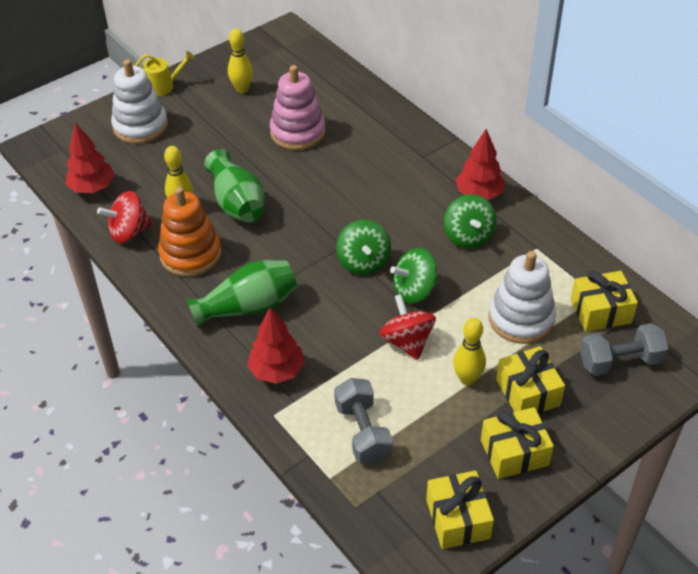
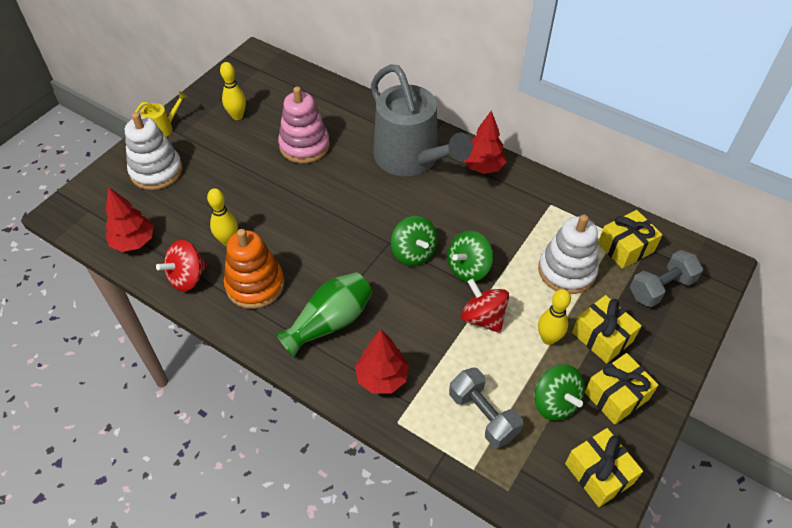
camera: 20 degrees left, 5 degrees up
(237, 203) = (277, 224): green vase -> none
(404, 168) = (411, 158): none -> grey watering can
(468, 236) = (491, 207): green spinning top -> green spinning top (555, 402)

